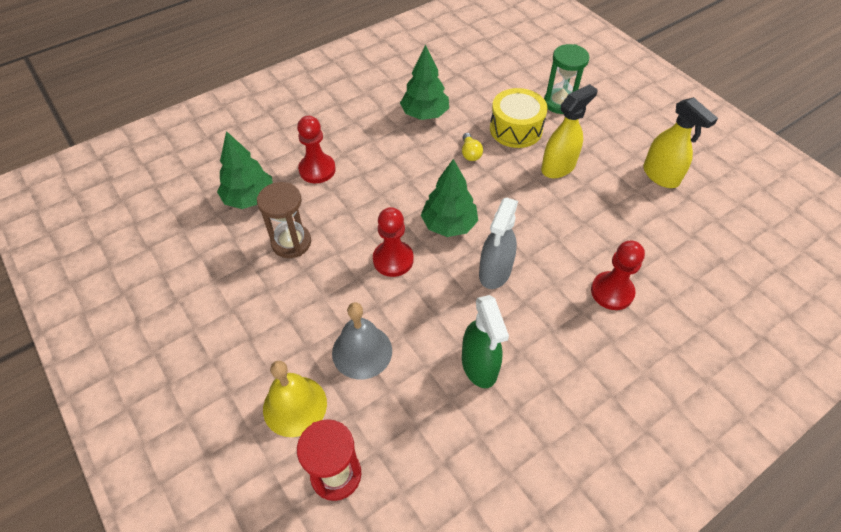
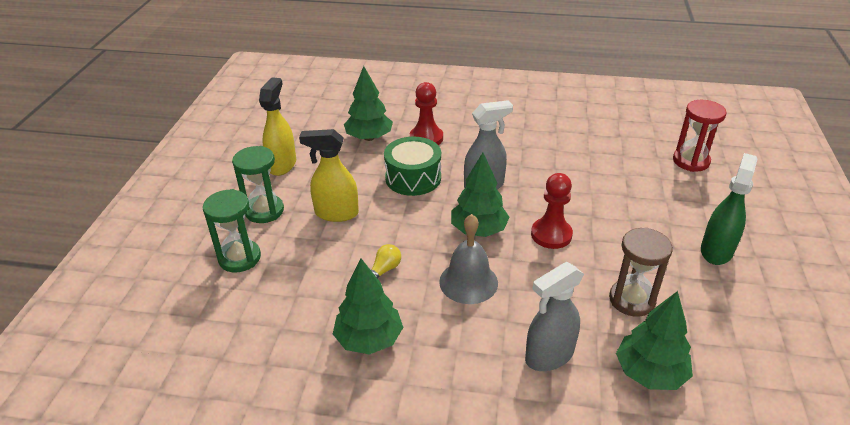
camera: 135 degrees left, 15 degrees down
(295, 406) = (699, 199): yellow bell -> none
(317, 170) = (549, 356): red pawn -> grey spray bottle
(362, 351) = (628, 199): grey bell -> grey bell (468, 282)
(479, 366) = (555, 154): green spray bottle -> green spray bottle (716, 251)
(516, 129) = (314, 263): yellow drum -> none
(556, 237) = (413, 178): none -> green drum
(602, 136) = (264, 211): none -> green hourglass
(654, 253) = (369, 138): none -> green tree

